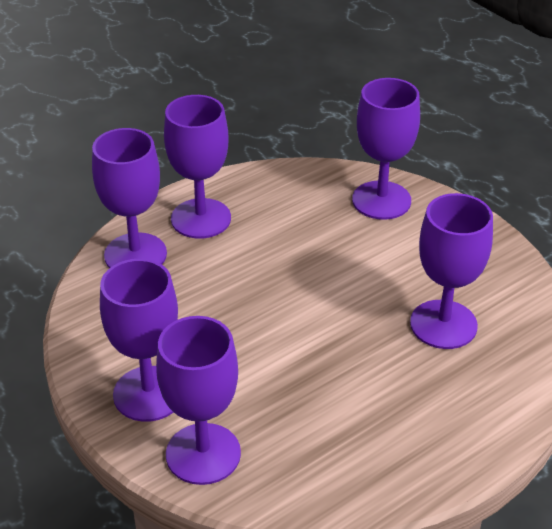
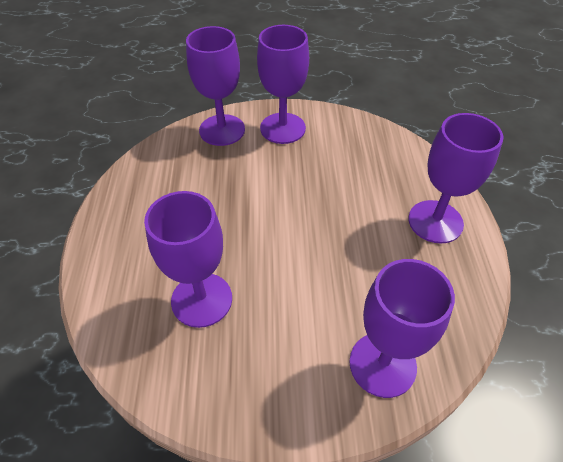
camera: 125 degrees right, 10 degrees up
(135, 254) = (414, 170): purple goblet -> none

